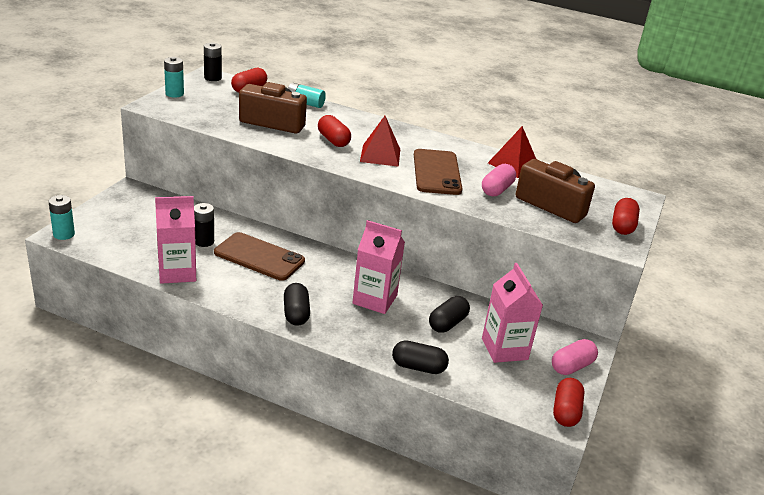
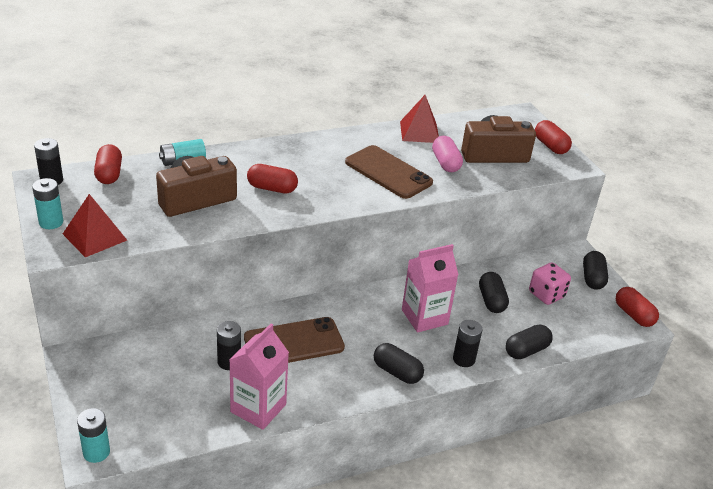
camera: 45 degrees left, 5 degrees up
(358, 339) = (464, 359): none -> black battery
(380, 155) = (327, 181): red pyramid -> red pyramid (95, 237)
(504, 349) = (546, 295): pink carton -> pink dice
(572, 366) = (592, 278): pink capsule -> black capsule

